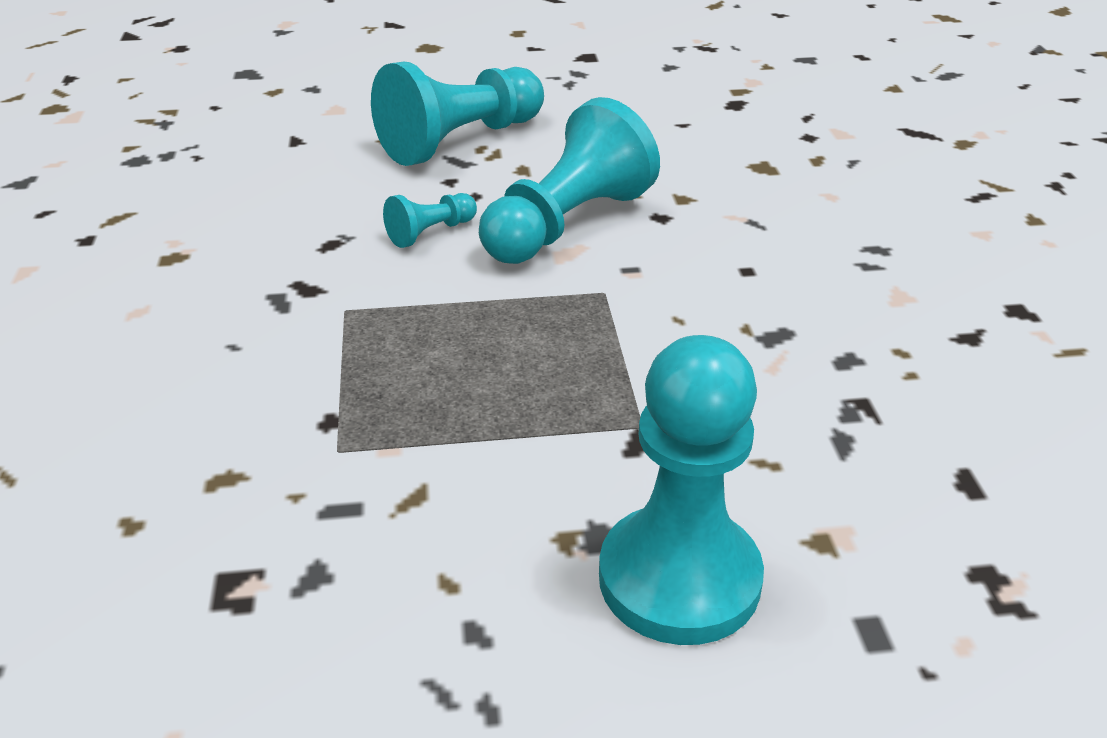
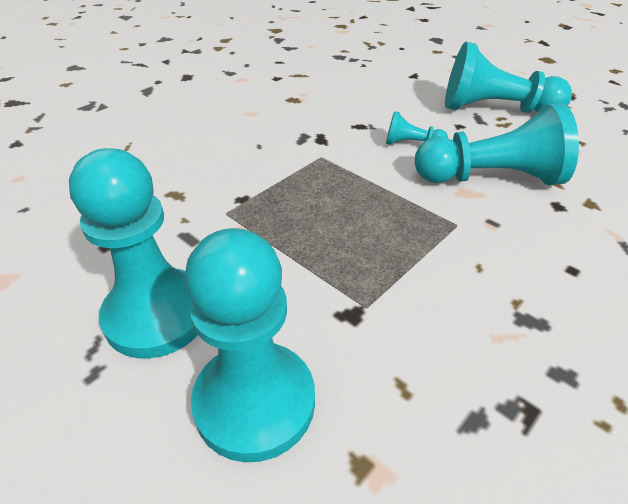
camera: 50 degrees right, 5 degrees up
(455, 603) = (157, 315): none -> turquoise pawn

